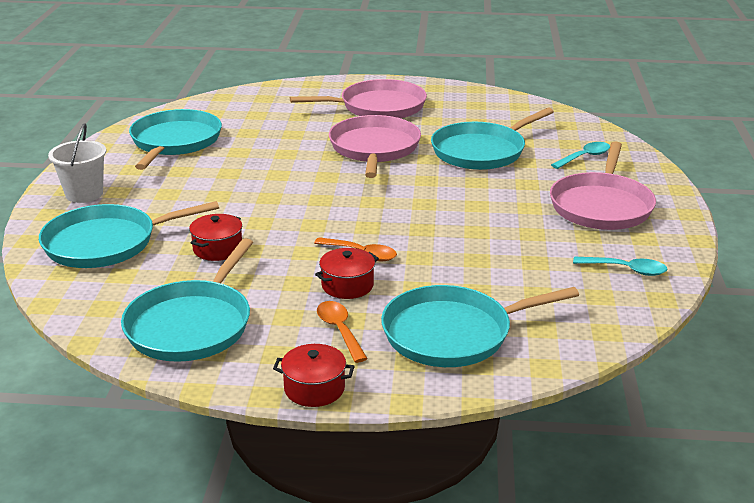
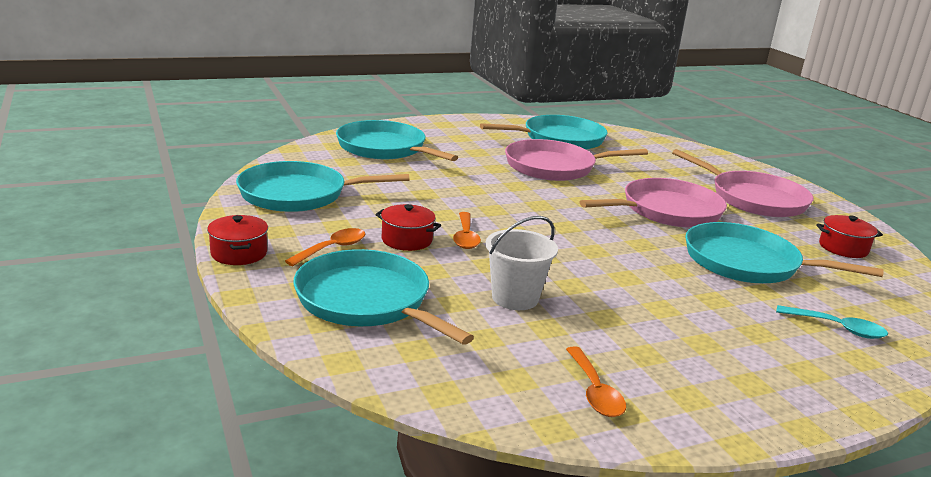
camera: 60 degrees right, 5 degrees down
(84, 194) = (444, 129): white bucket -> white bucket (515, 298)
(217, 249) = (414, 182): red pot -> red pot (843, 248)
(601, 206) = (730, 355): pink pan -> pink pan (554, 167)
(626, 270) = (595, 391): turquoise spoon -> orange spoon

